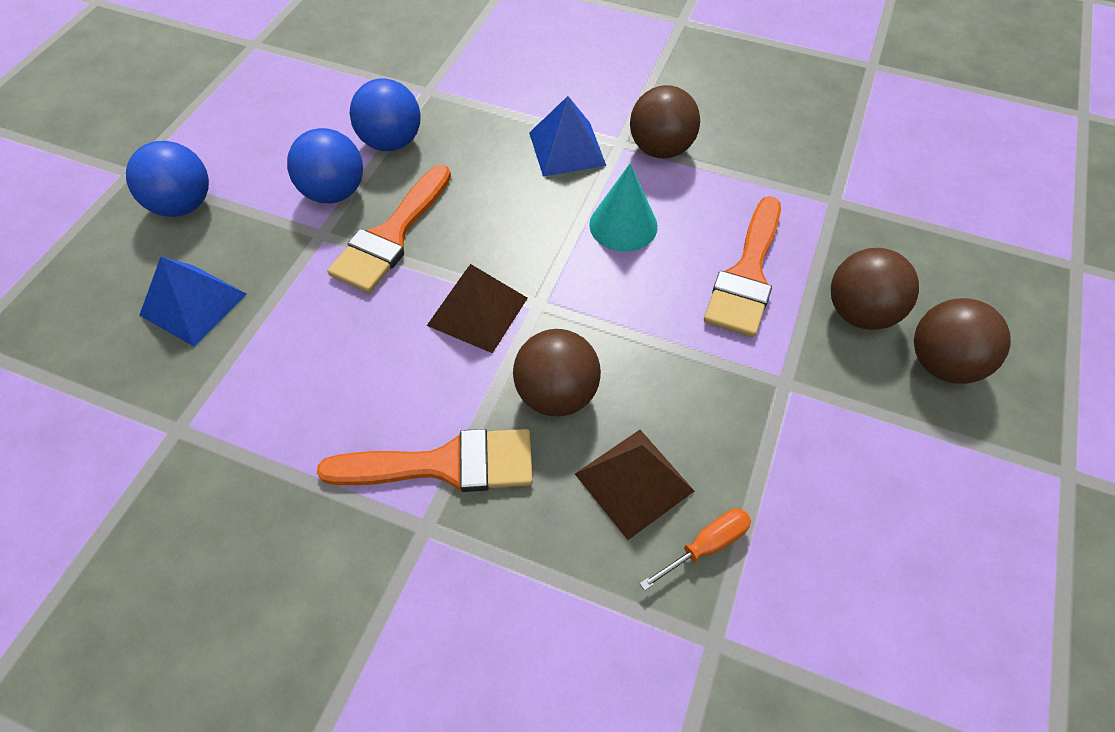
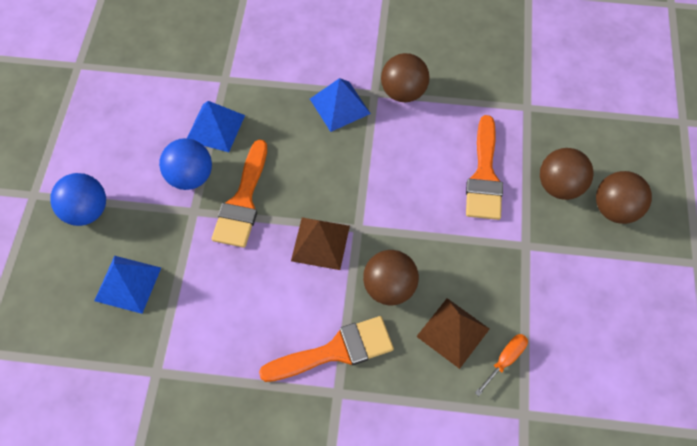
camera: 15 degrees left, 5 degrees up
(391, 142) = (215, 127): blue ball -> blue pyramid
(623, 225) = (395, 157): turquoise cone -> none

